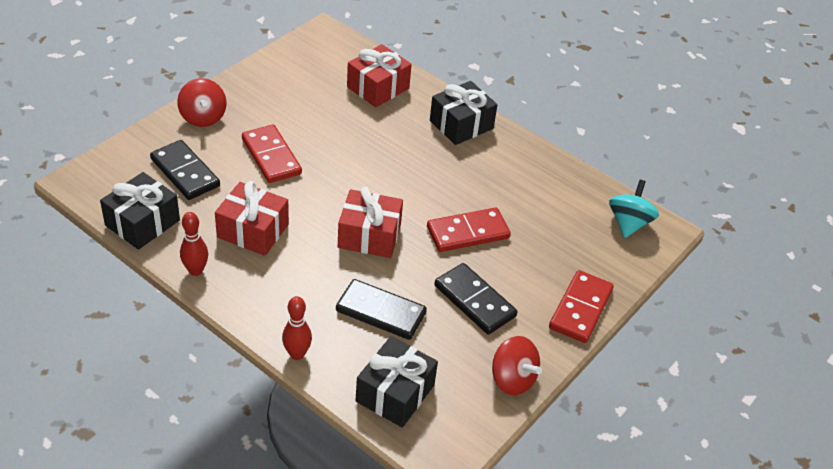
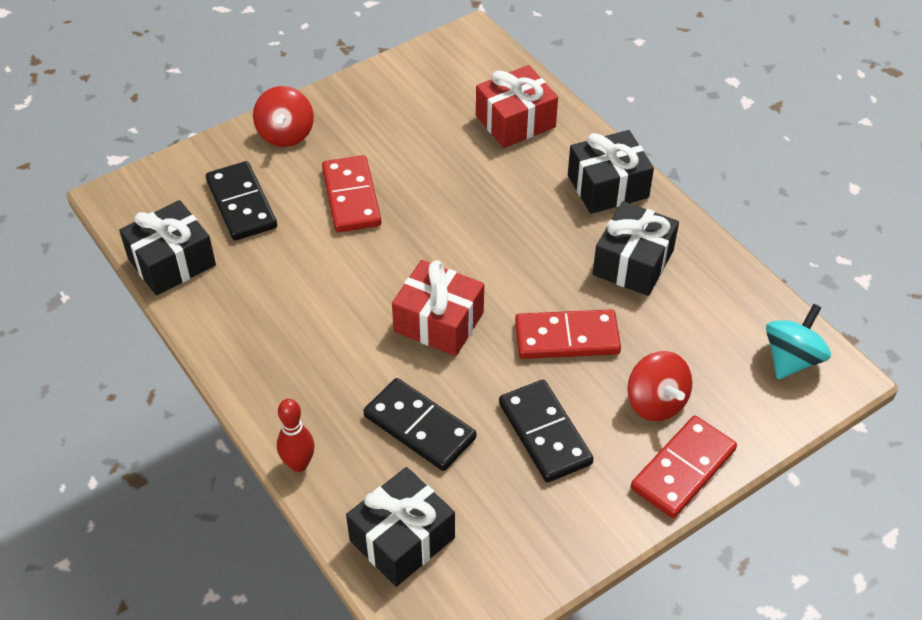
camera: 20 degrees right, 5 degrees up
(196, 270) = (214, 334): red bowling pin -> none
(253, 231) = (298, 292): red gift -> none
(497, 174) = (633, 263): none -> black gift
(512, 379) = (558, 550): red spinning top -> red spinning top (656, 402)

